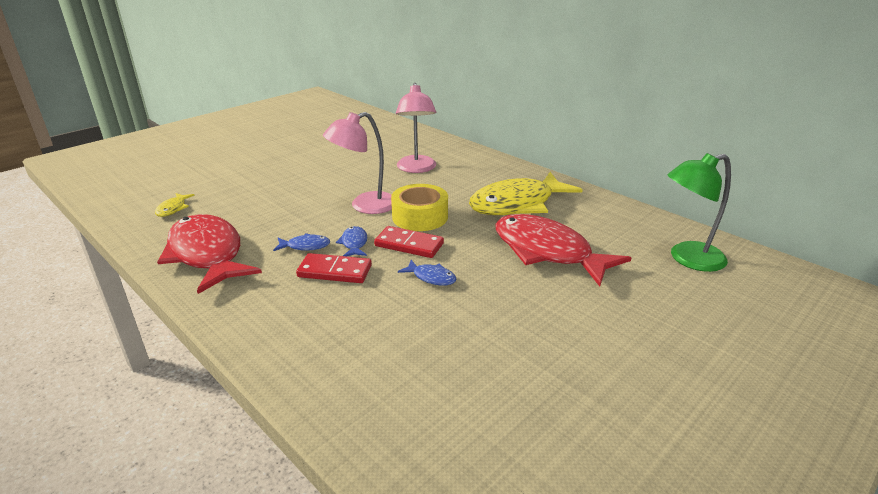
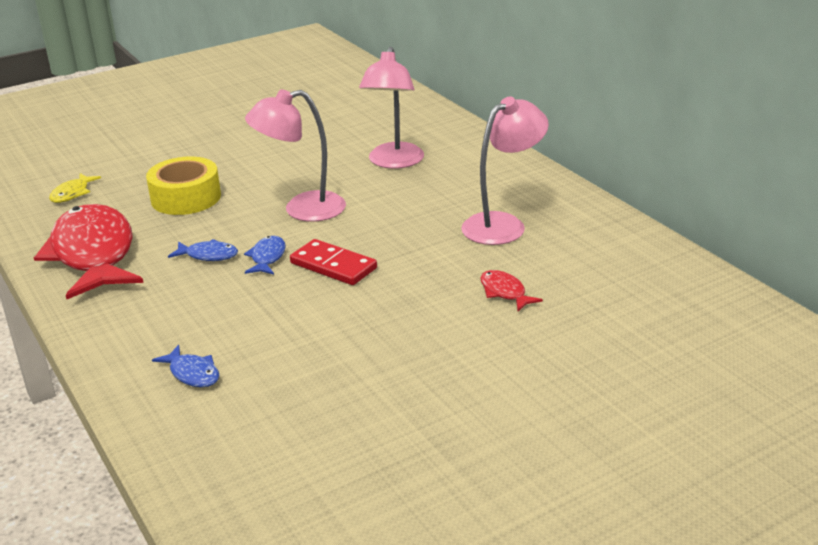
camera: 15 degrees right, 0 degrees up
(335, 271) = (230, 289): red domino -> none
(420, 217) = (365, 230): yellow tape -> yellow tape (186, 198)
(431, 277) = (340, 309): blue fish -> blue fish (192, 373)
(517, 204) = (503, 224): yellow fish -> pink lamp
(547, 252) = (504, 292): red fish -> red fish, size x0.40
(687, 259) = (690, 321): green lamp -> none

